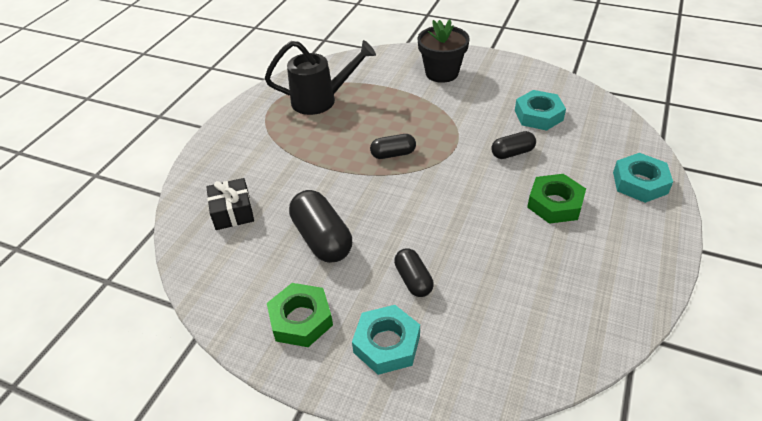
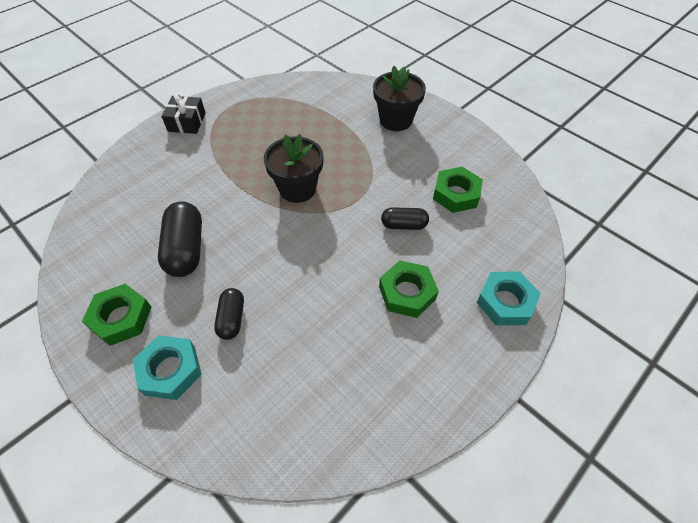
camera: 20 degrees right, 10 degrees up
(232, 212) = (135, 197): black gift -> black gift (187, 122)
(321, 100) = (273, 114): black watering can -> none
(393, 154) = (297, 188): black capsule -> black flower pot
(538, 115) = (456, 194): turquoise nut -> green nut

